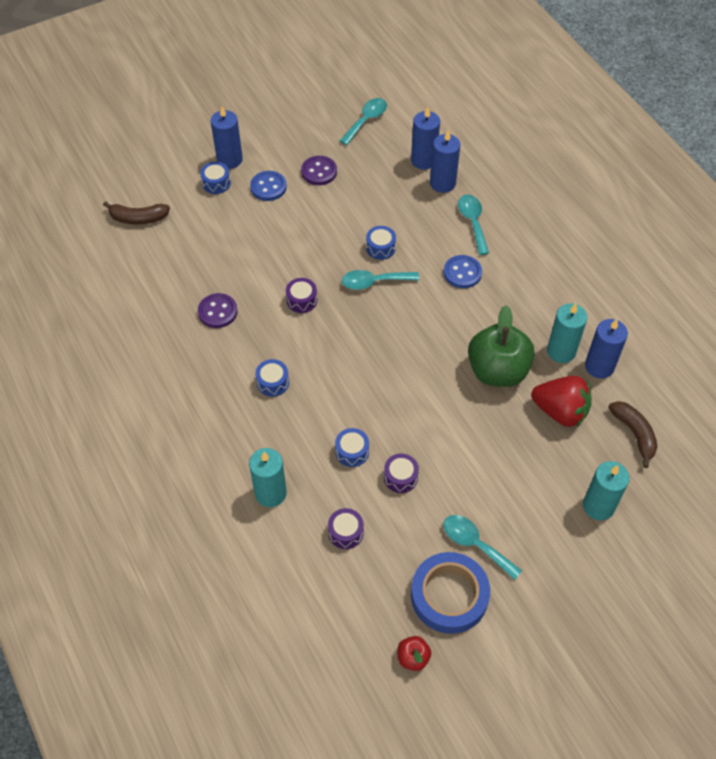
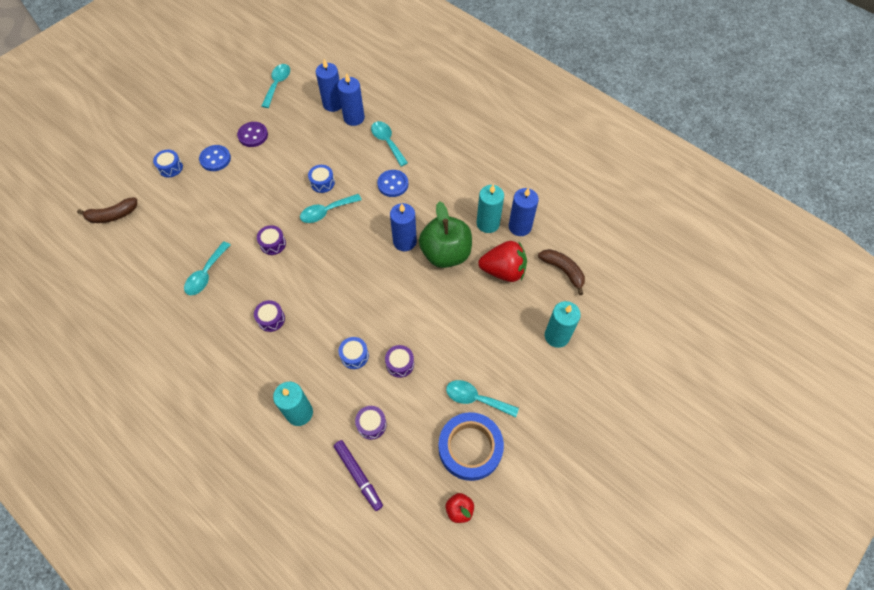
camera: 20 degrees left, 5 degrees up
(217, 312) = (206, 274): purple button -> turquoise spoon
(229, 159) = (175, 145): blue candle -> blue candle (404, 241)
(273, 382) = (271, 319): blue drum -> purple drum
(312, 582) = (358, 476): none -> purple marker

